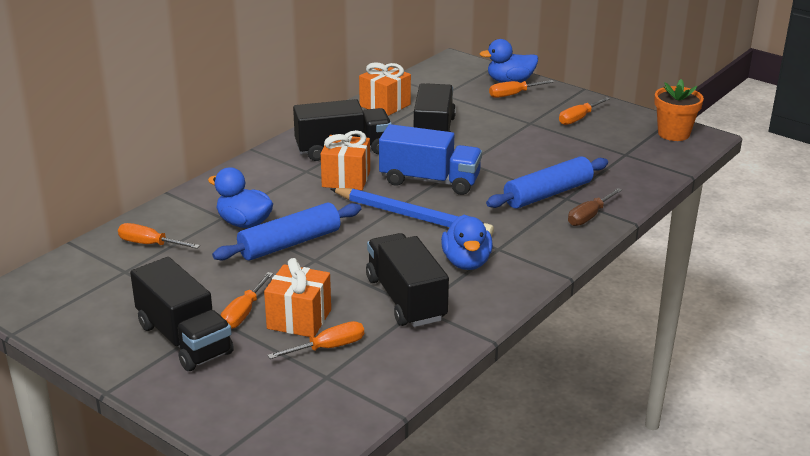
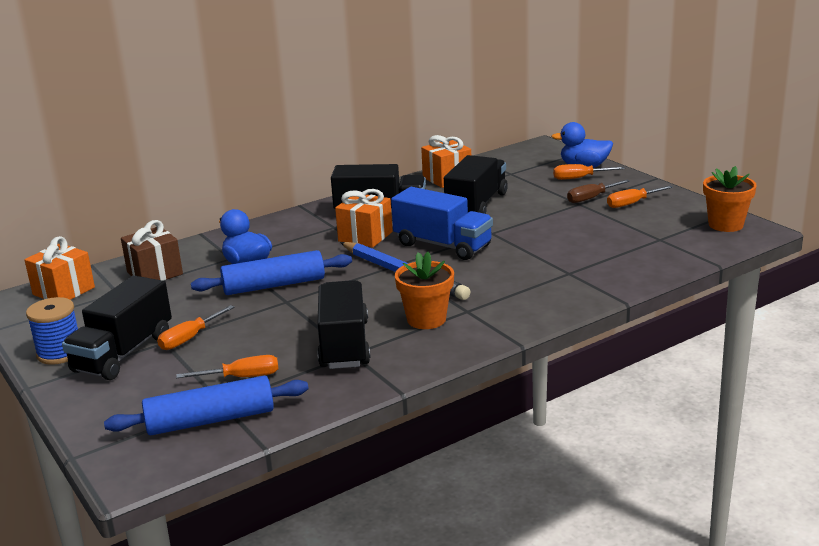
camera: 20 degrees right, 5 degrees down
(113, 348) = (60, 353): none -> blue spool
(150, 244) = (154, 273): orange screwdriver -> brown gift
(184, 339) = (123, 353): black truck -> black truck turned 45 degrees clockwise
(299, 319) = (234, 349): orange gift -> orange gift (64, 291)
(466, 262) = (426, 319): blue duck -> orange flower pot
(548, 194) = (552, 267): blue rolling pin -> blue rolling pin (210, 420)
(589, 216) = (581, 291): brown screwdriver -> brown screwdriver (591, 198)

